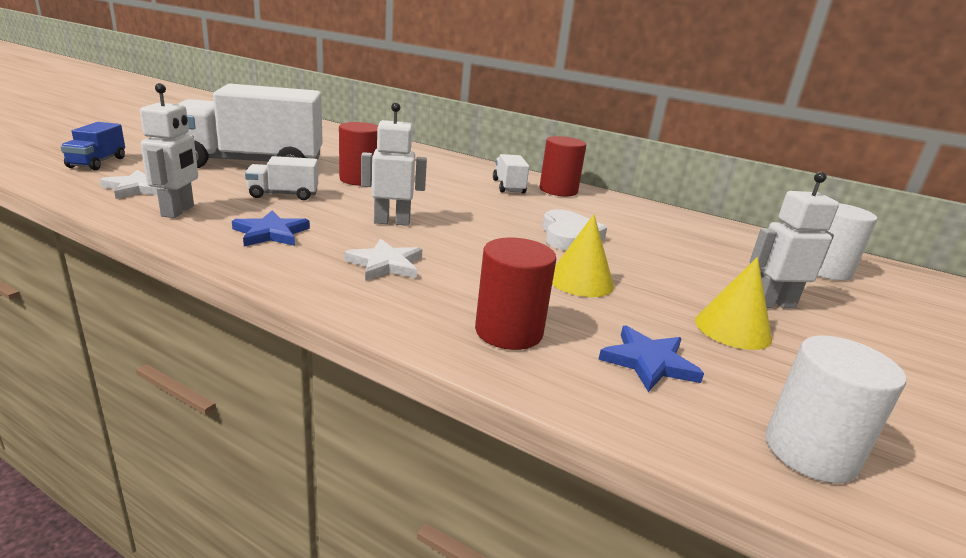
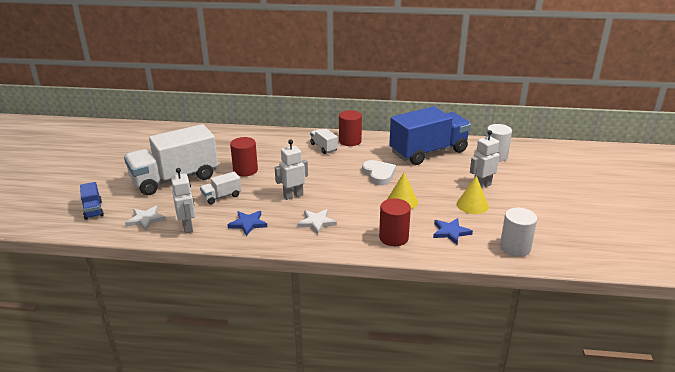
camera: 20 degrees left, 5 degrees up
(687, 233) = (428, 152): none -> blue truck

